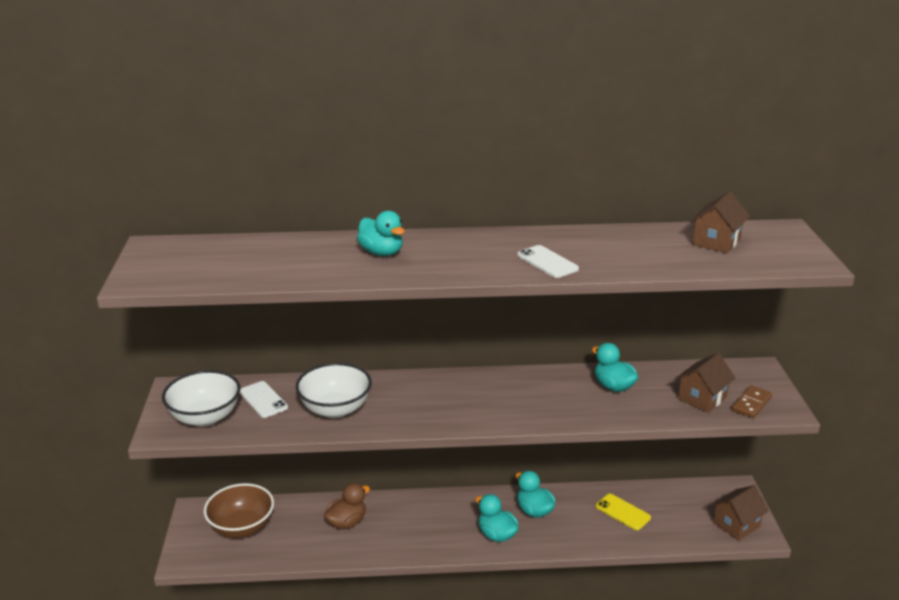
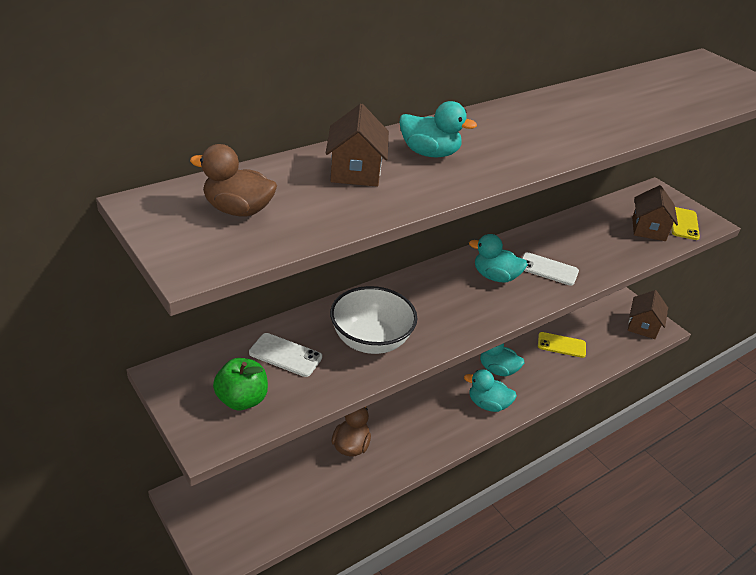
camera: 35 degrees left, 10 degrees up
(199, 259) = (238, 210): none -> brown duck
(205, 417) = (242, 399): white bowl -> green apple
(242, 527) = (251, 495): brown bowl -> none
(547, 262) = (589, 130): white phone -> white phone (548, 269)
(613, 386) = (578, 238): turquoise duck -> turquoise duck (495, 277)
(716, 242) = (680, 81): brown house -> brown house (355, 171)
(751, 404) = (684, 224): brown domino -> yellow phone

